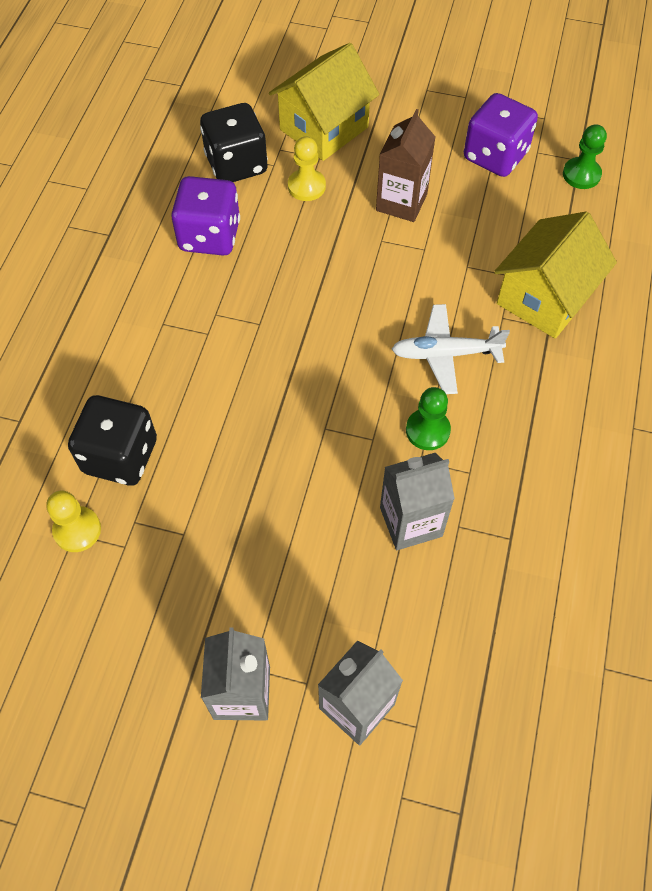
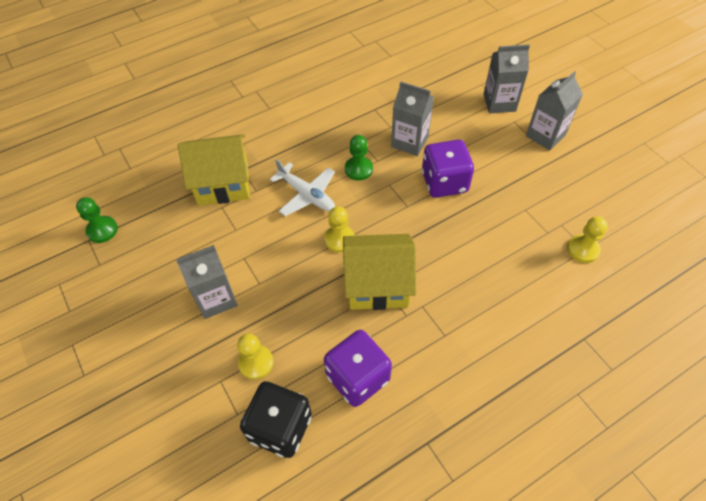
camera: 135 degrees left, 5 degrees down
(120, 456) = (532, 271): black dice -> none
(324, 128) = (188, 405): yellow house -> yellow house (377, 284)
(355, 334) = (339, 239): none -> yellow pawn
(401, 202) = (216, 298): brown carton -> grey carton
(495, 156) = (124, 282): purple dice -> purple dice (444, 182)

